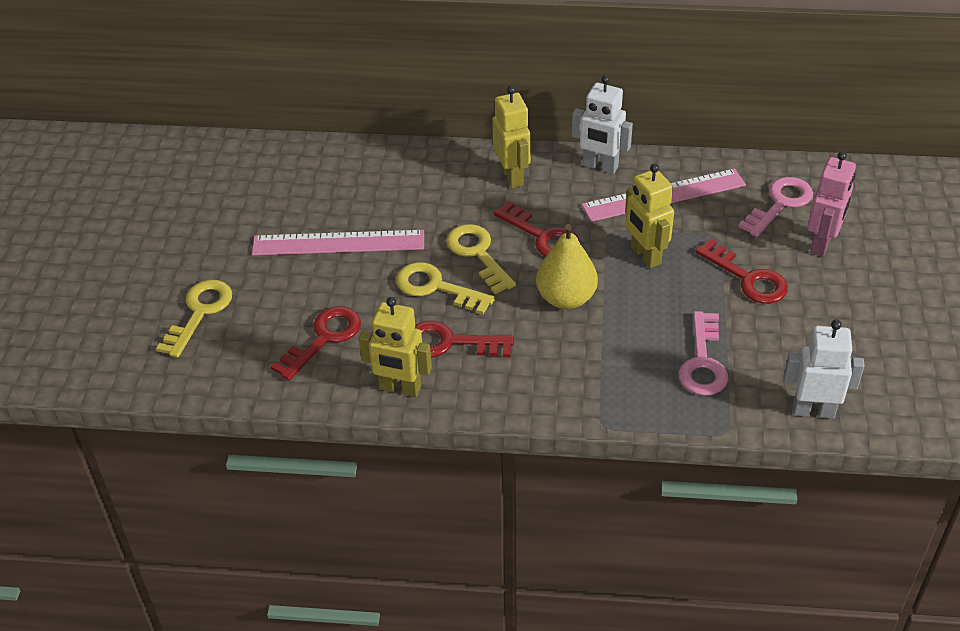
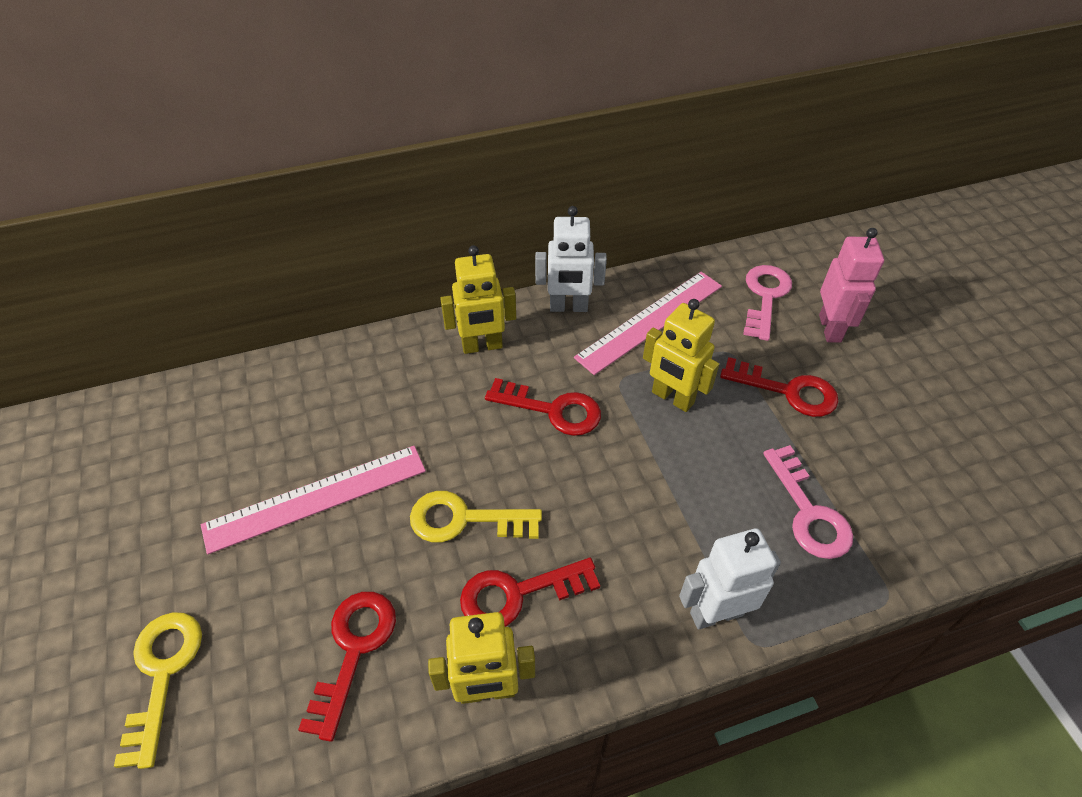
camera: 25 degrees left, 5 degrees up
(478, 254) = (491, 457): yellow key -> none
(512, 176) = (482, 346): yellow robot -> yellow robot turned 120 degrees clockwise
(566, 298) = (619, 481): yellow pear -> none
(813, 410) = (953, 532): white robot -> white robot (716, 613)

